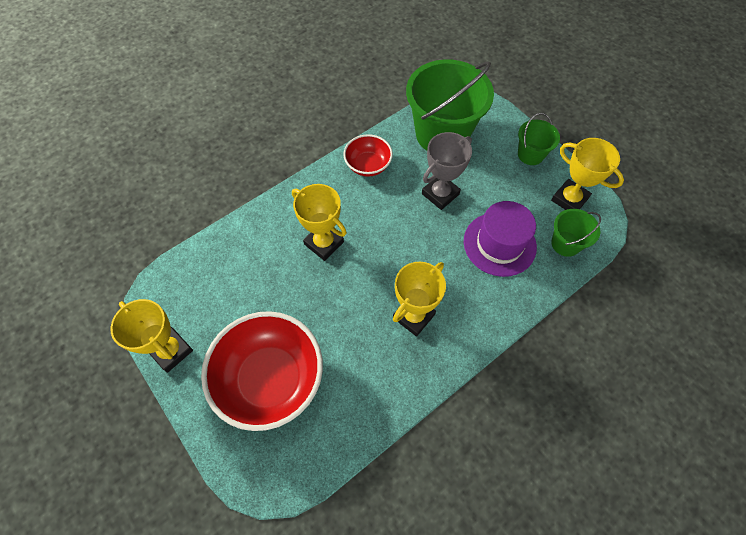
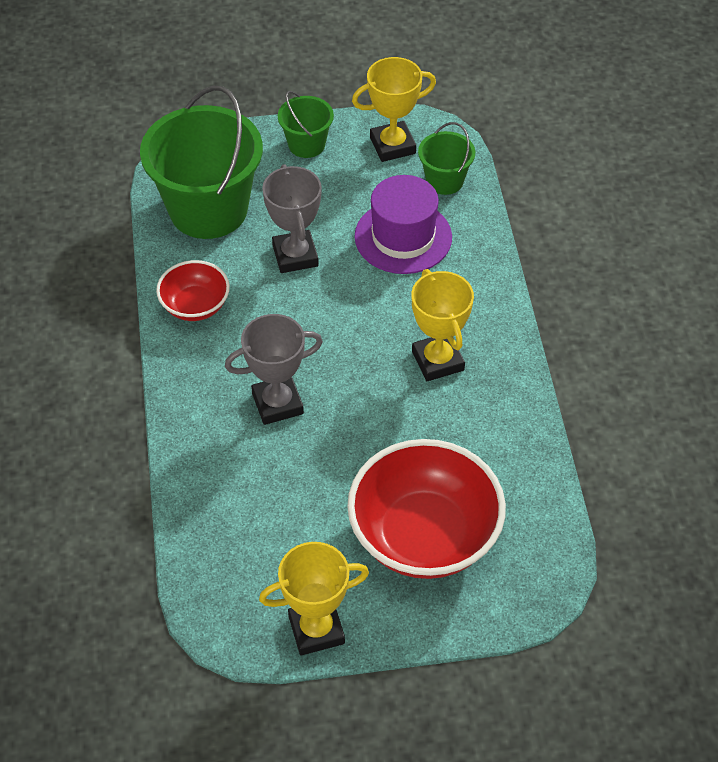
camera: 60 degrees left, 10 degrees down
(324, 243) = (277, 403): yellow trophy -> grey trophy

